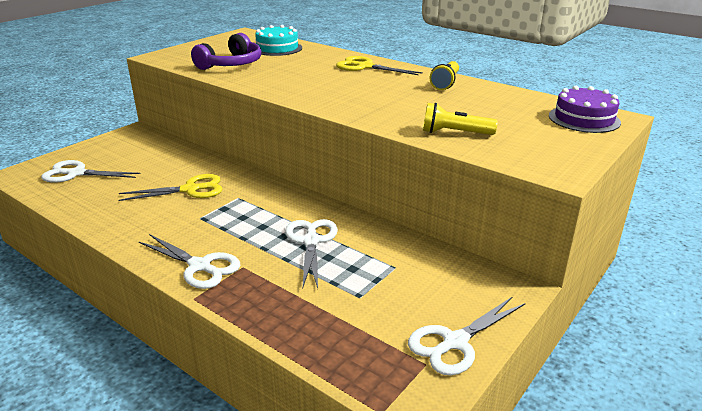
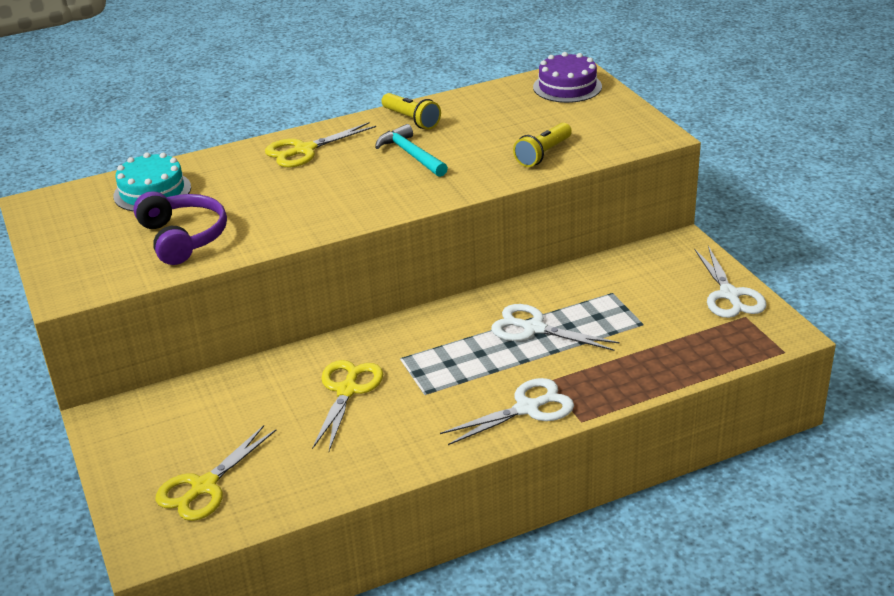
camera: 60 degrees left, 5 degrees up
(76, 173) = (204, 487): white scissors -> yellow scissors
(395, 93) = (411, 155): none -> turquoise hammer

